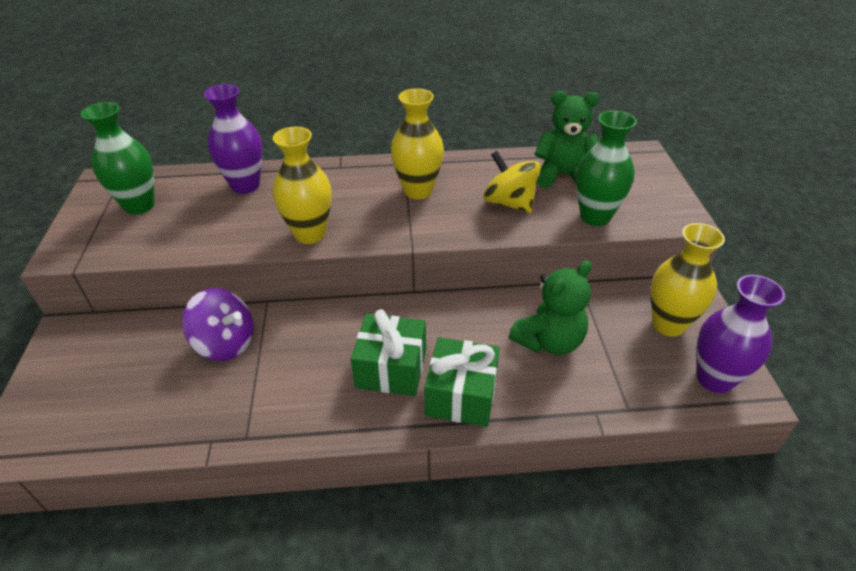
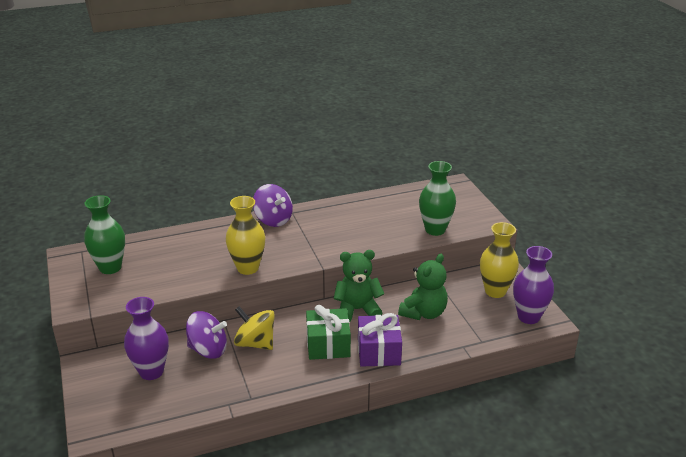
camera: 15 degrees left, 10 degrees down
(245, 185) = (183, 243): purple vase -> purple vase (151, 371)
(375, 170) = (273, 220): none -> purple spinning top
(418, 191) = (310, 229): yellow vase -> none
(461, 395) = (379, 352): green gift -> purple gift
(509, 203) = (376, 229): yellow spinning top -> yellow spinning top (255, 343)
(563, 176) = (406, 206): green teddy bear -> green teddy bear (357, 310)

